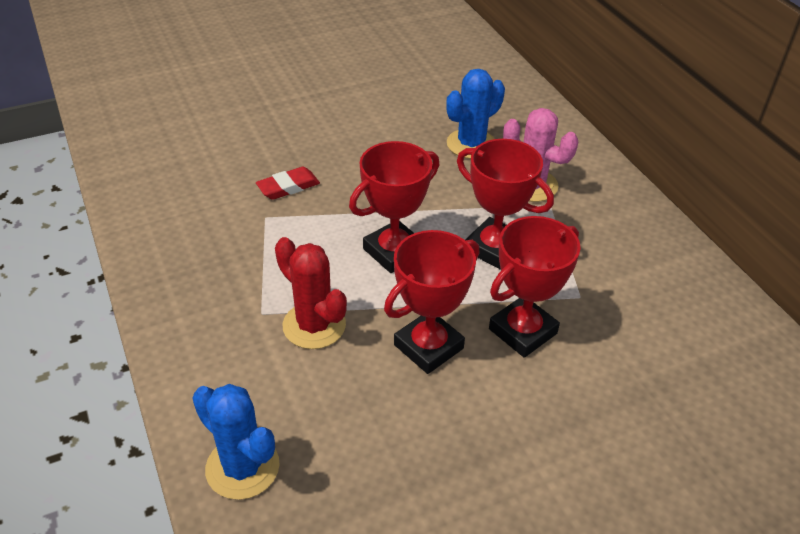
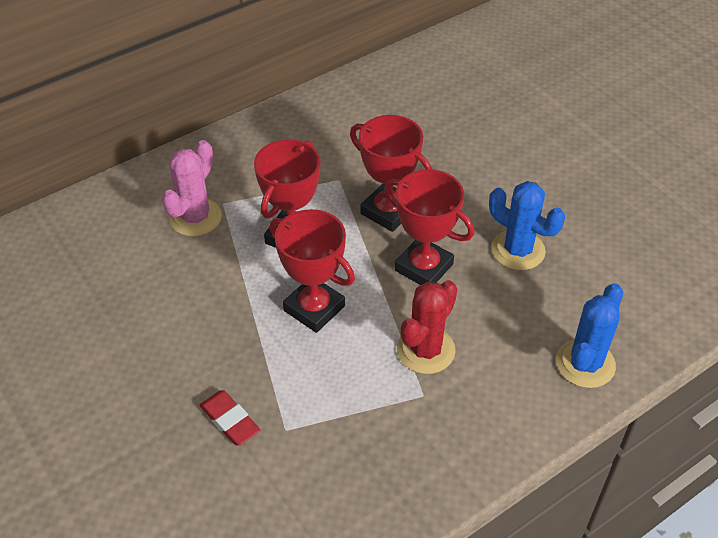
camera: 100 degrees left, 5 degrees up
(471, 144) = (131, 269): blue cactus -> blue cactus (518, 250)

